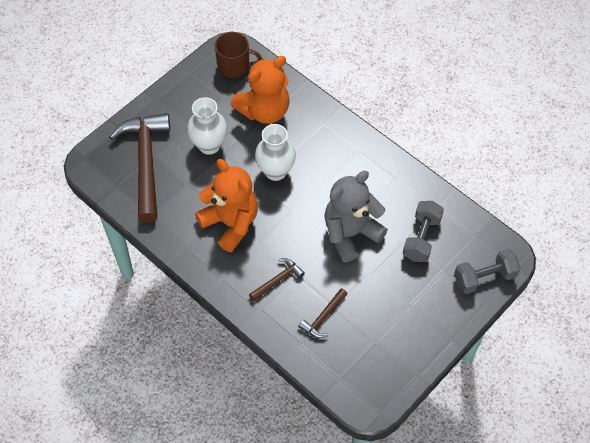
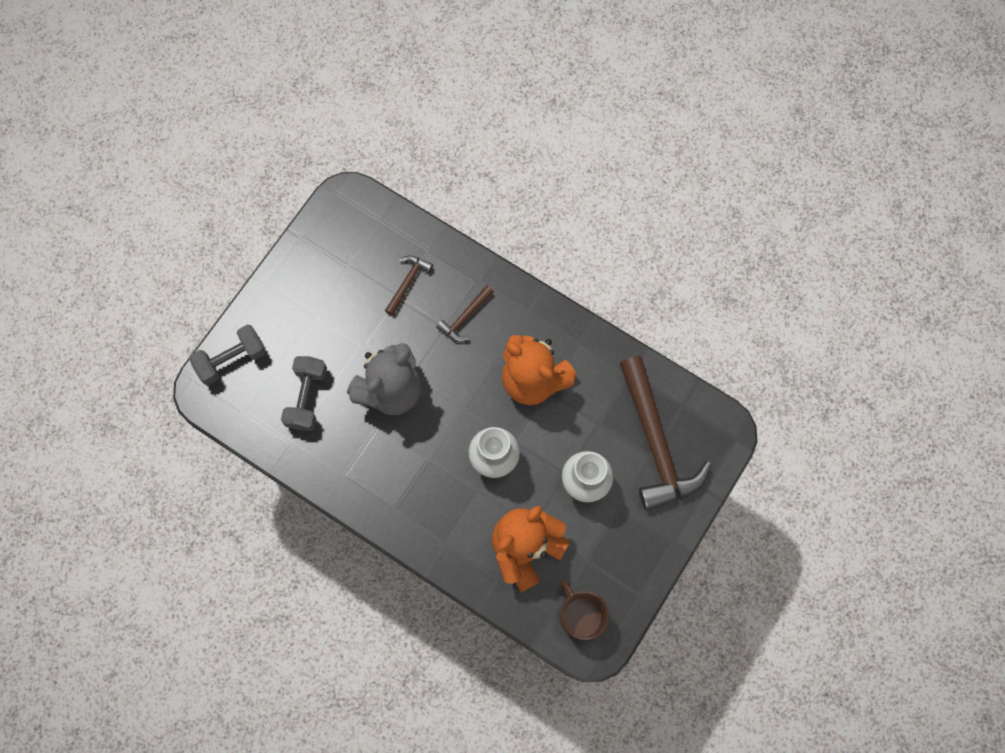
camera: 170 degrees right, 15 degrees up
(234, 66) = (581, 616): brown mug -> brown mug turned 60 degrees clockwise

